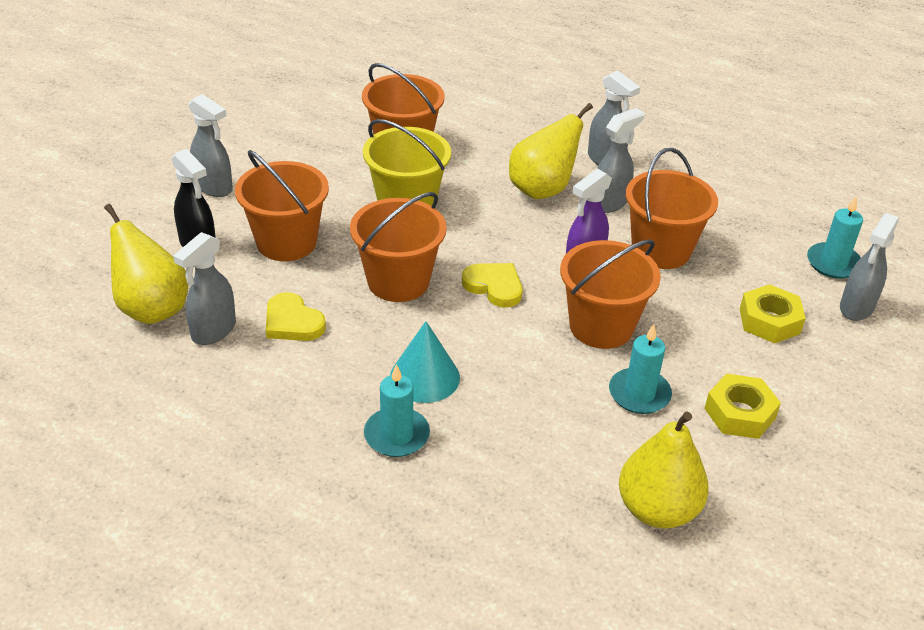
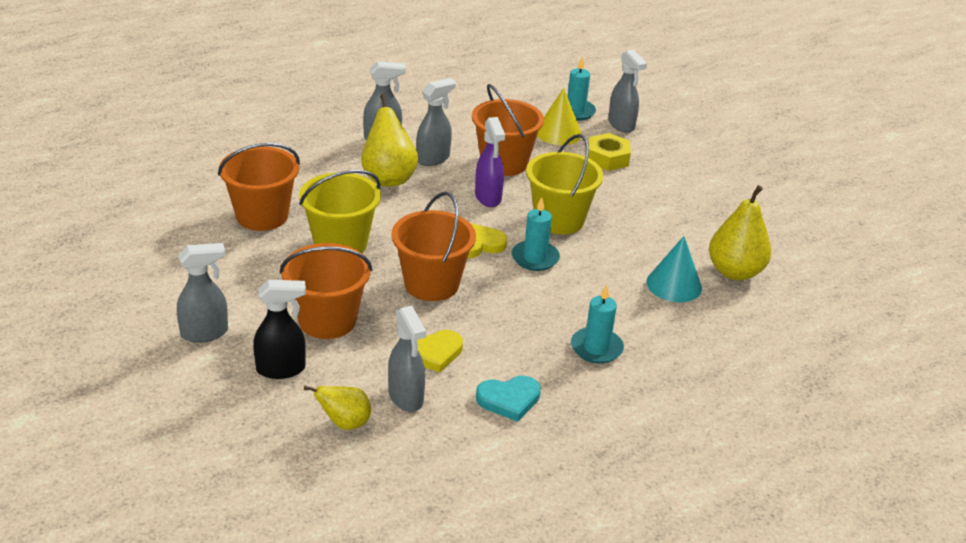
camera: 60 degrees left, 5 degrees down
(152, 308) = (345, 423): yellow pear -> yellow pear, size x0.59
(260, 400) = (509, 400): none -> turquoise heart
(424, 377) = (547, 313): turquoise cone -> turquoise cone (674, 285)
(601, 326) = (559, 220): orange bucket -> yellow bucket
(610, 203) = (433, 159): grey spray bottle -> grey spray bottle turned 60 degrees clockwise
(639, 394) = (633, 234): turquoise candle -> turquoise candle (535, 258)
(739, 413) = (678, 206): yellow nut -> none
(771, 266) = (558, 133): none -> yellow cone

